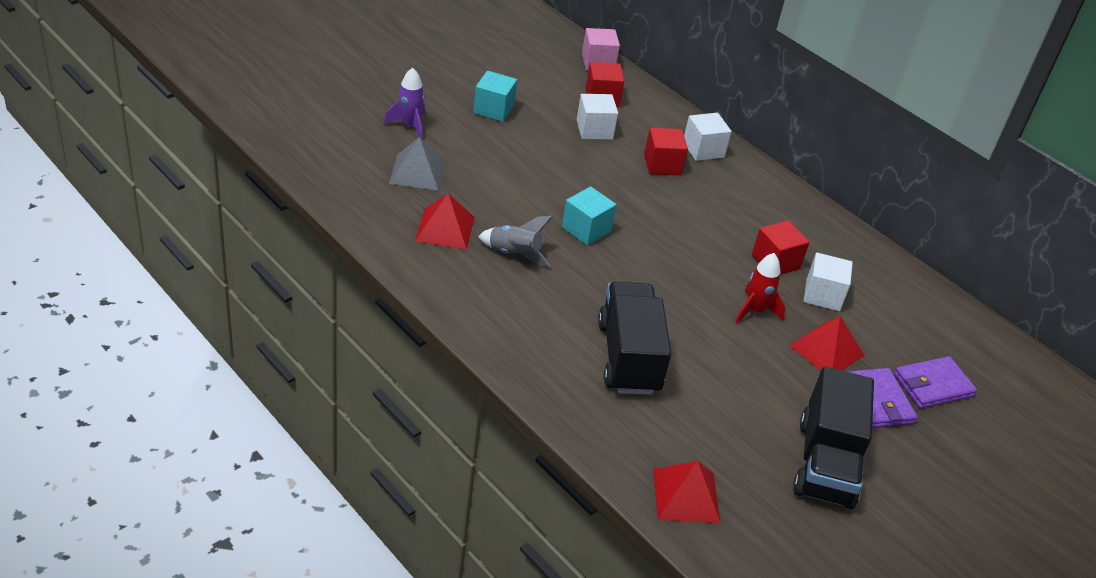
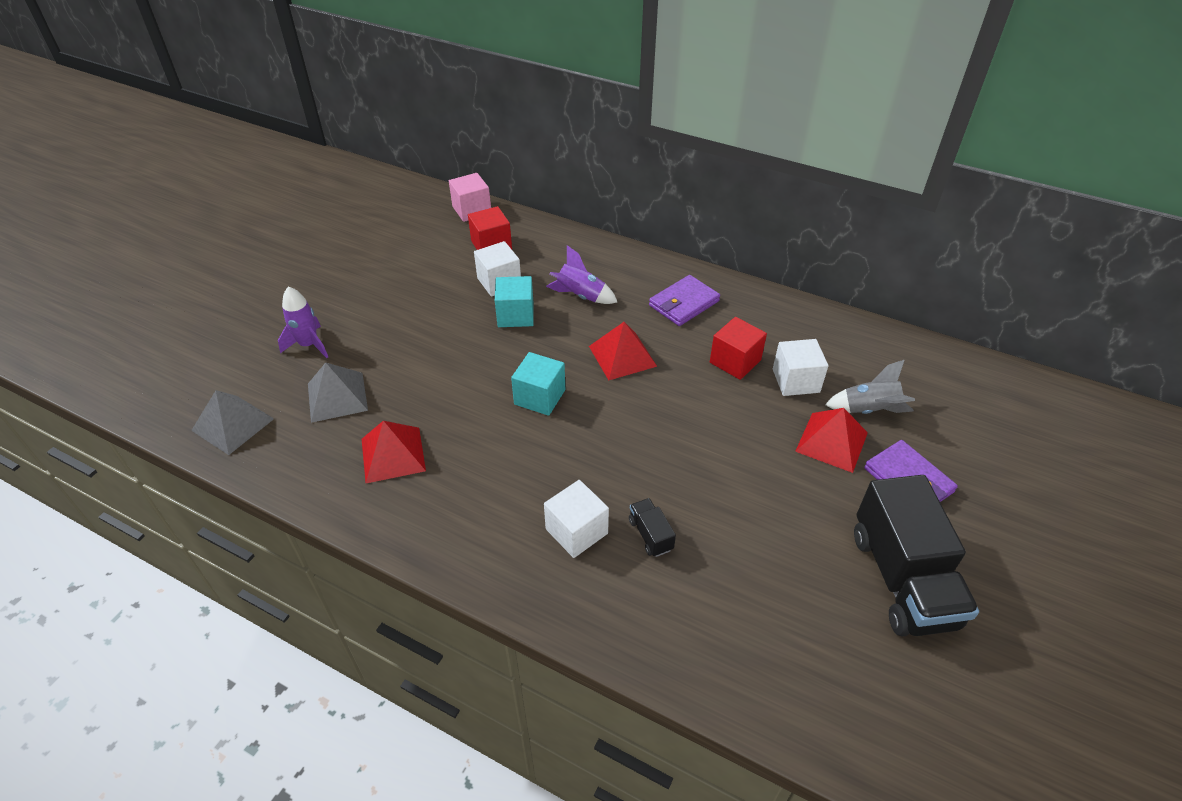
camera: 15 degrees left, 5 degrees up
(327, 163) = (232, 424): none -> grey pyramid
(493, 109) = (390, 295): turquoise cube -> turquoise cube (515, 315)
(514, 254) = (479, 456): grey rocket -> grey rocket (869, 410)
(628, 357) = (650, 535): black truck -> black truck, size x0.42
(662, 165) = (580, 296): red cube -> purple rocket
(686, 496) = (792, 691): red pyramid -> red pyramid (622, 356)
(703, 149) = (610, 266): white cube -> white cube (576, 531)
(755, 311) = (744, 425): red rocket -> none
(933, 385) = (944, 440): purple wallet -> purple wallet (683, 303)

